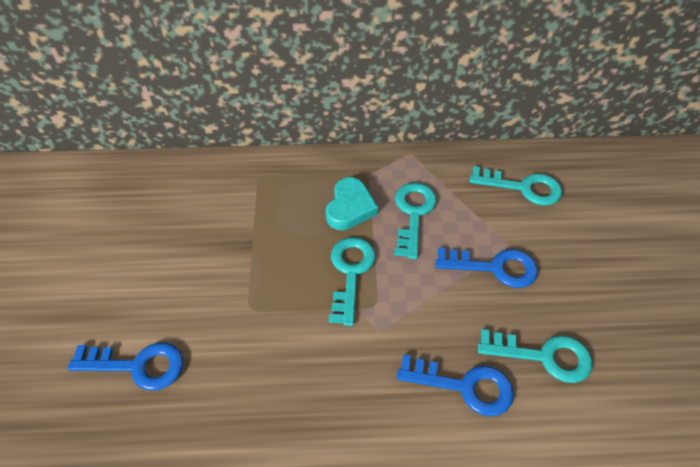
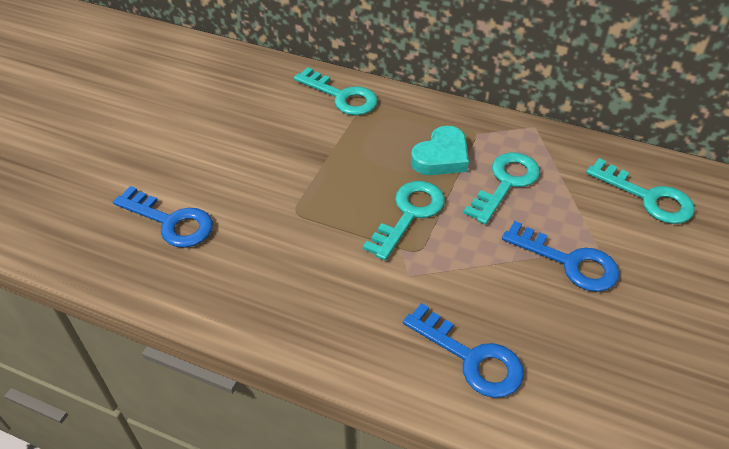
camera: 25 degrees right, 5 degrees down
(543, 356) = (577, 365): turquoise key -> turquoise key (341, 96)

